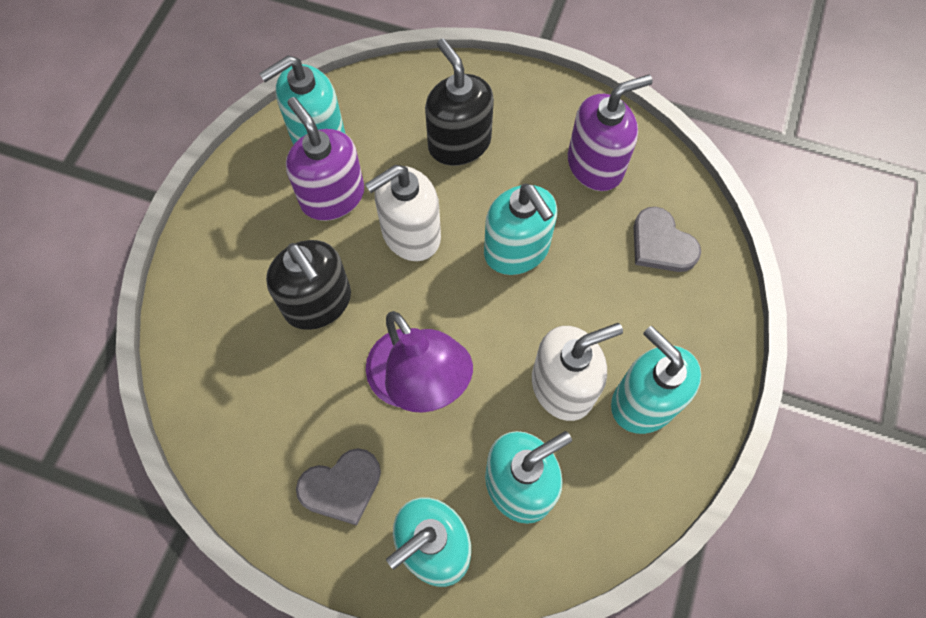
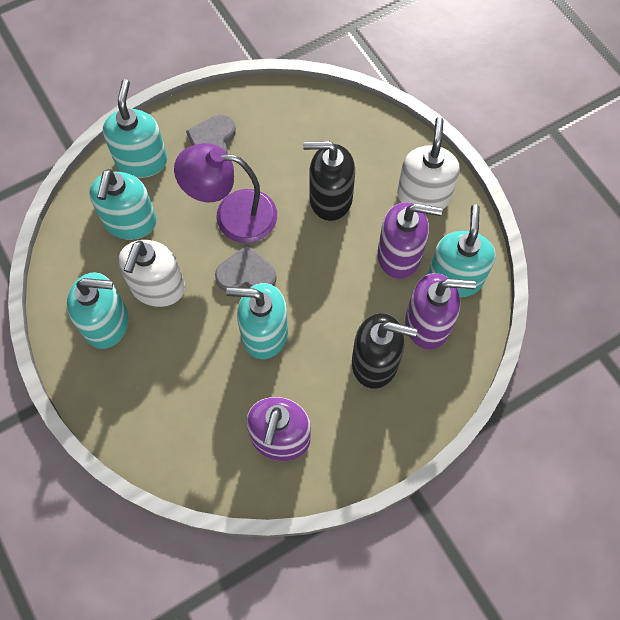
camera: 130 degrees right, 0 degrees up
(385, 128) = (428, 324): none -> purple soap dispenser
(410, 234) = (331, 280): white soap dispenser -> white soap dispenser (423, 196)
(661, 244) = (186, 427): grey heart -> grey heart (246, 273)

